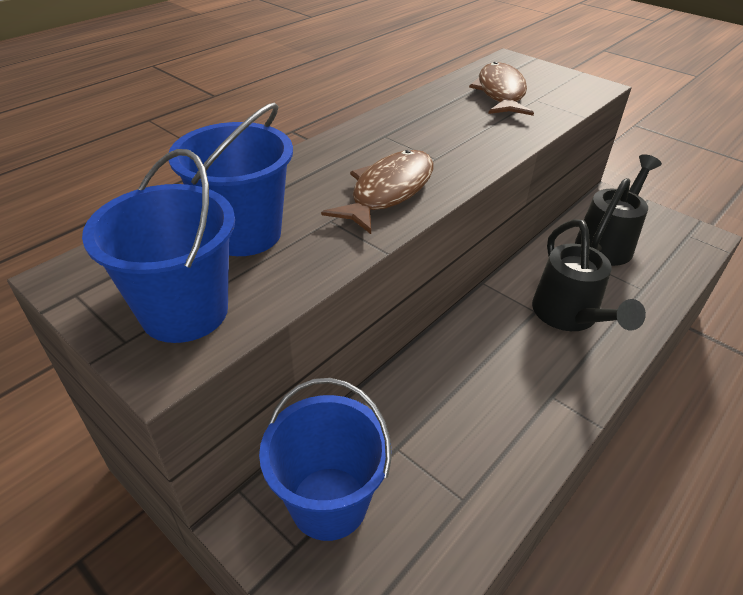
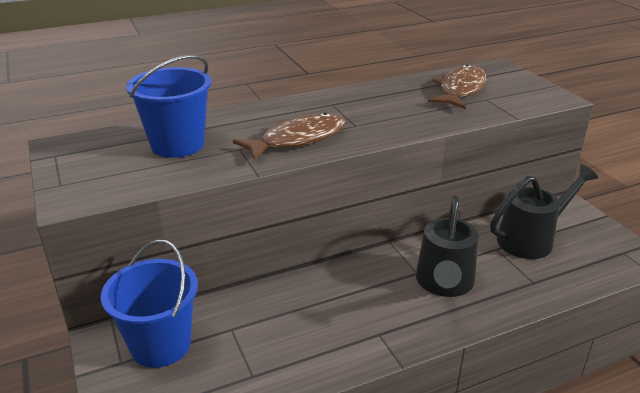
camera: 25 degrees right, 10 degrees down
(185, 311) = (104, 178): blue bucket -> none

